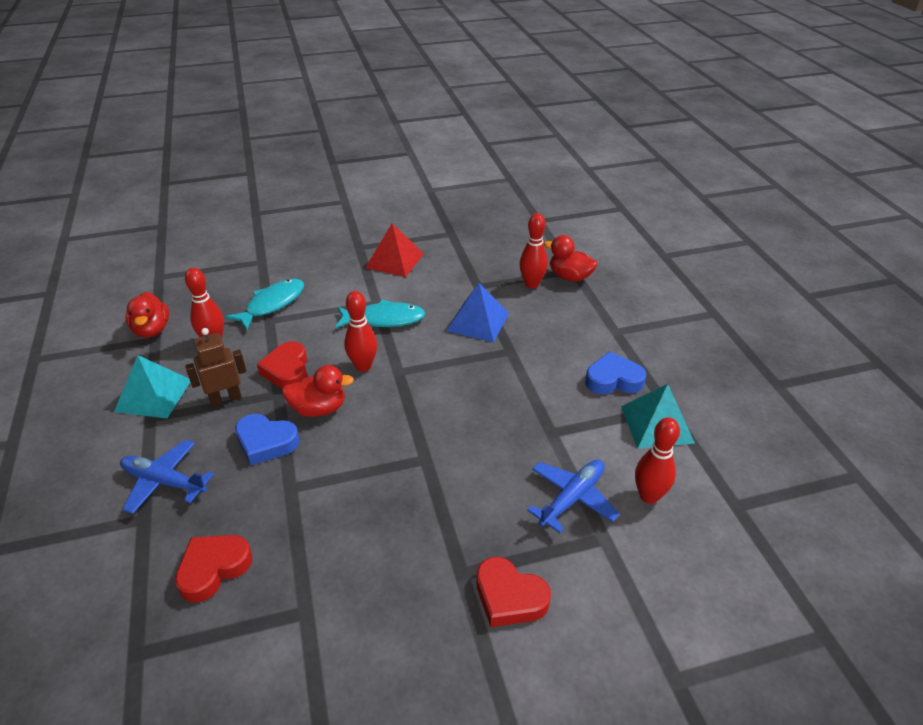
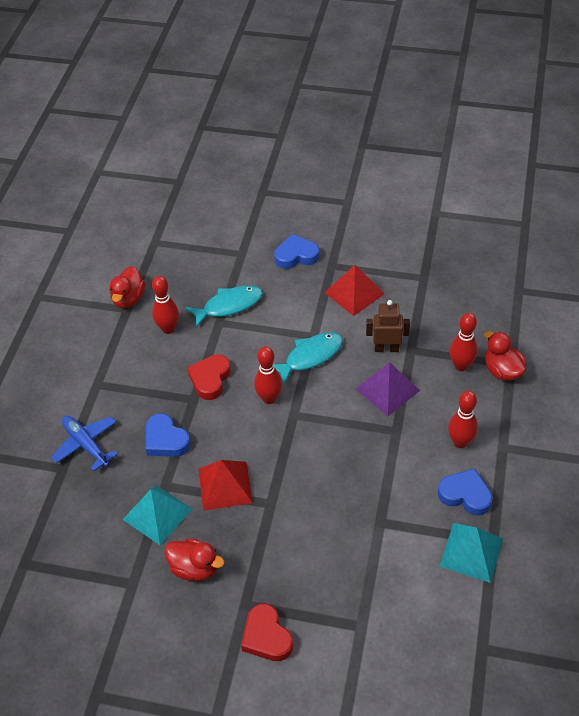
camera: 30 degrees right, 10 degrees up
(153, 395) = (106, 364): turquoise pyramid -> turquoise pyramid (157, 514)
(213, 569) = (90, 526): red heart -> none
(225, 399) = (154, 388): brown robot -> brown robot (386, 348)
(319, 249) = (296, 256): none -> blue heart
(319, 409) = (216, 426): red duck -> red duck (195, 568)
(362, 461) = (225, 485): none -> red pyramid
(384, 319) = (310, 356): turquoise fish -> turquoise fish turned 60 degrees counterclockwise
(478, 322) = (387, 389): blue pyramid -> purple pyramid
(572, 498) = (359, 584): blue plane -> none
(648, 496) = (418, 609): red bowling pin -> red bowling pin (460, 442)

